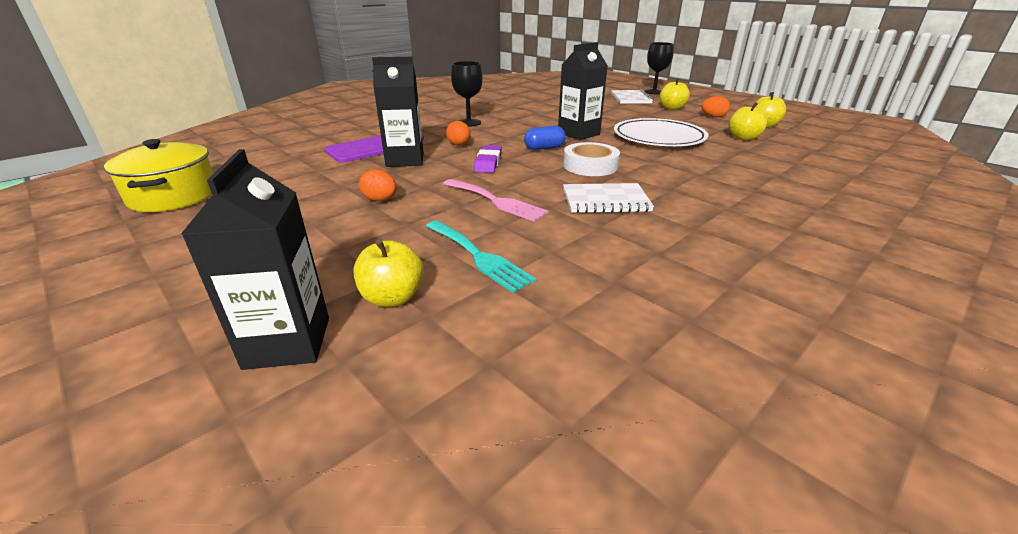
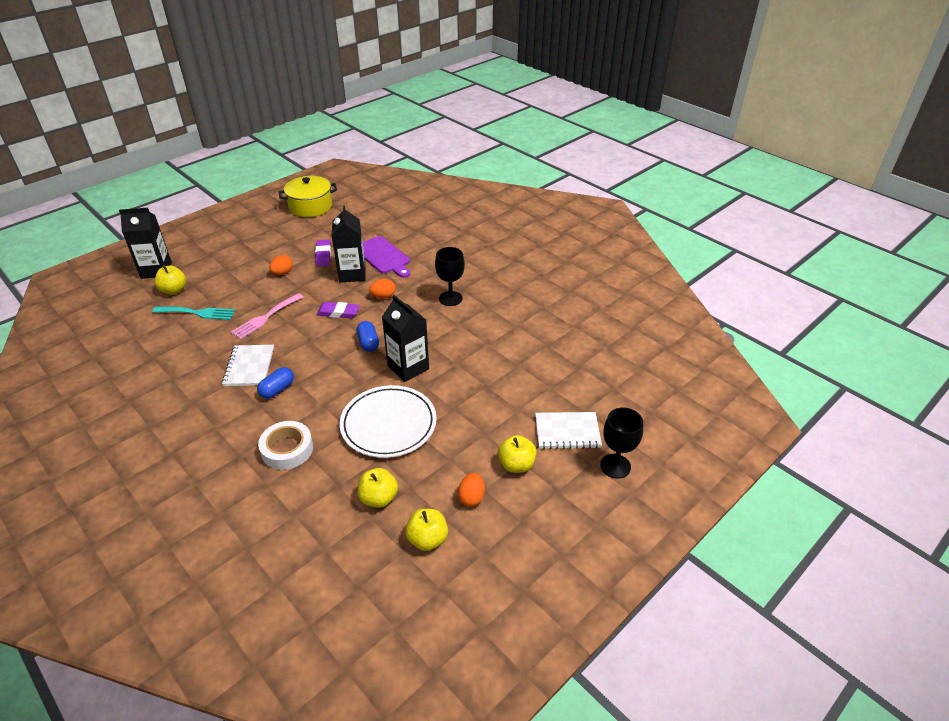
camera: 90 degrees right, 10 degrees up
(346, 178) = (323, 255): none -> purple eraser
(479, 257) = (198, 313): turquoise fork -> turquoise fork turned 135 degrees counterclockwise
(590, 166) = (318, 366): white tape -> white tape (287, 449)
(639, 181) = (277, 389): none -> blue capsule

